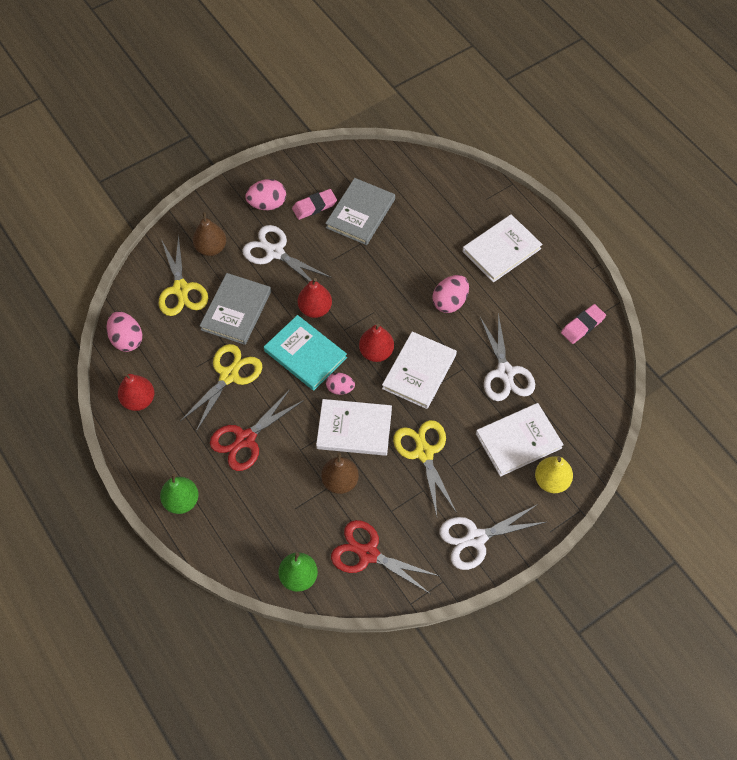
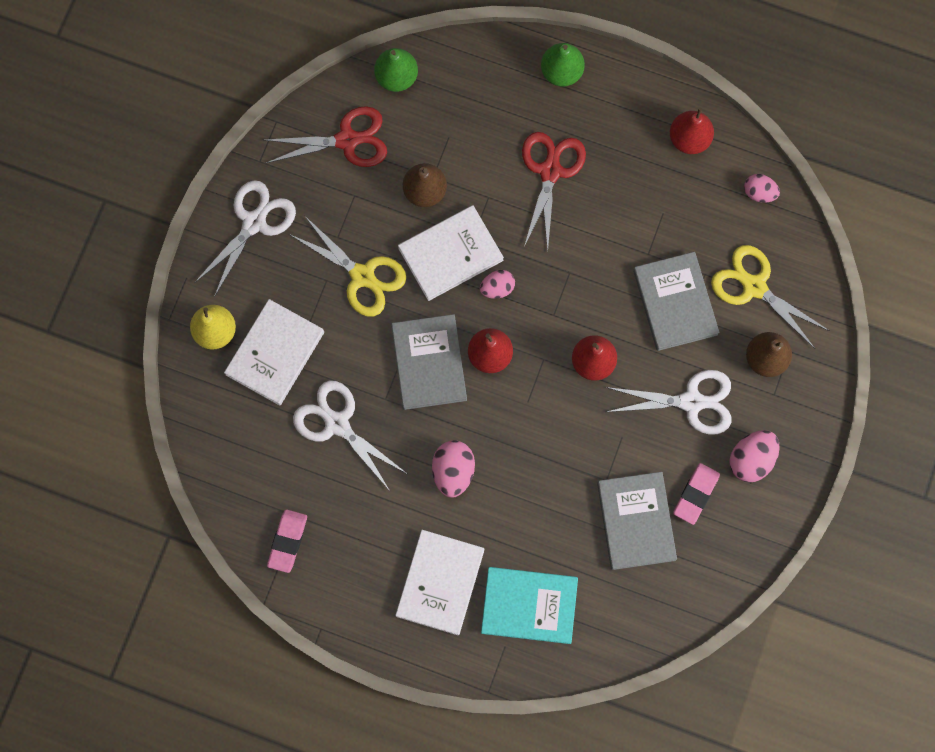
camera: 145 degrees right, 15 degrees up
(127, 339) = (759, 193): pink egg -> pink egg, size x0.66
(229, 375) = (621, 225): yellow scissors -> none
(305, 354) = (562, 302): turquoise book -> turquoise book (529, 605)
(419, 371) = (429, 363): white book -> grey book

